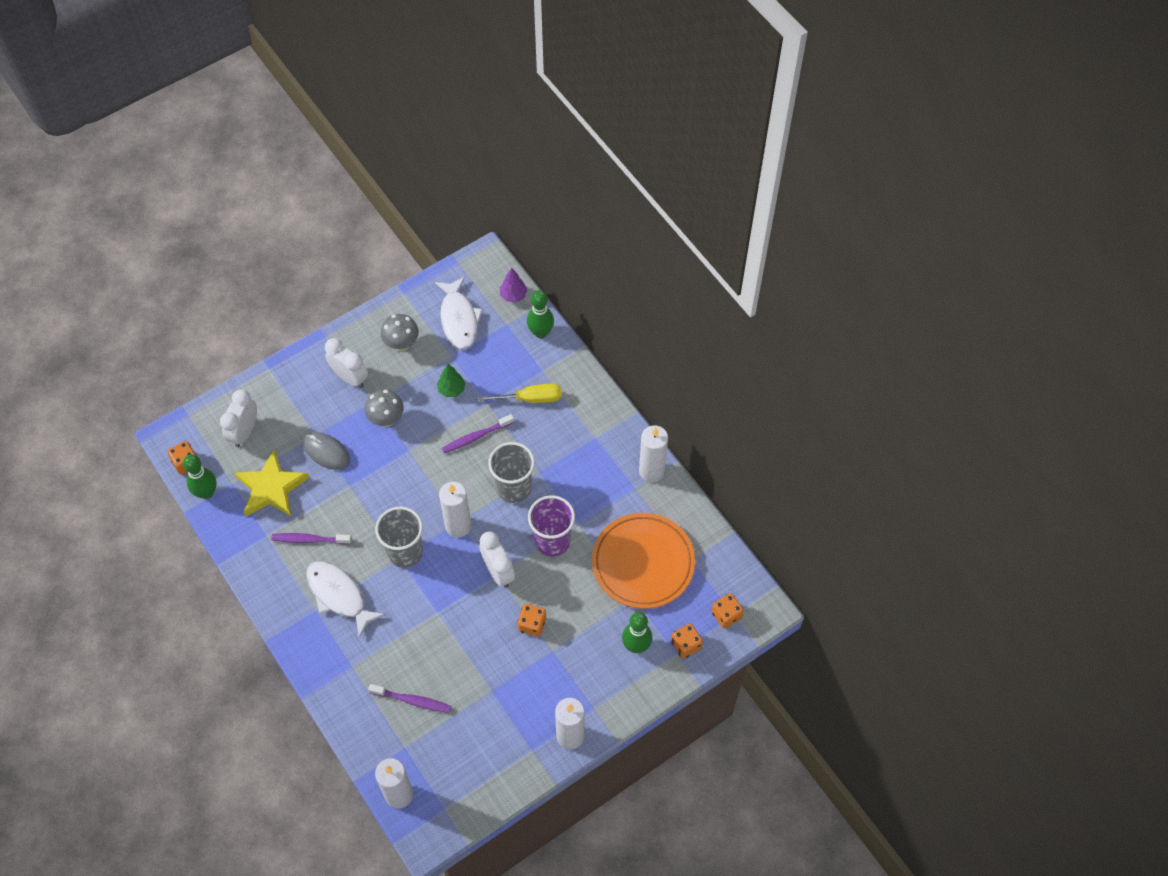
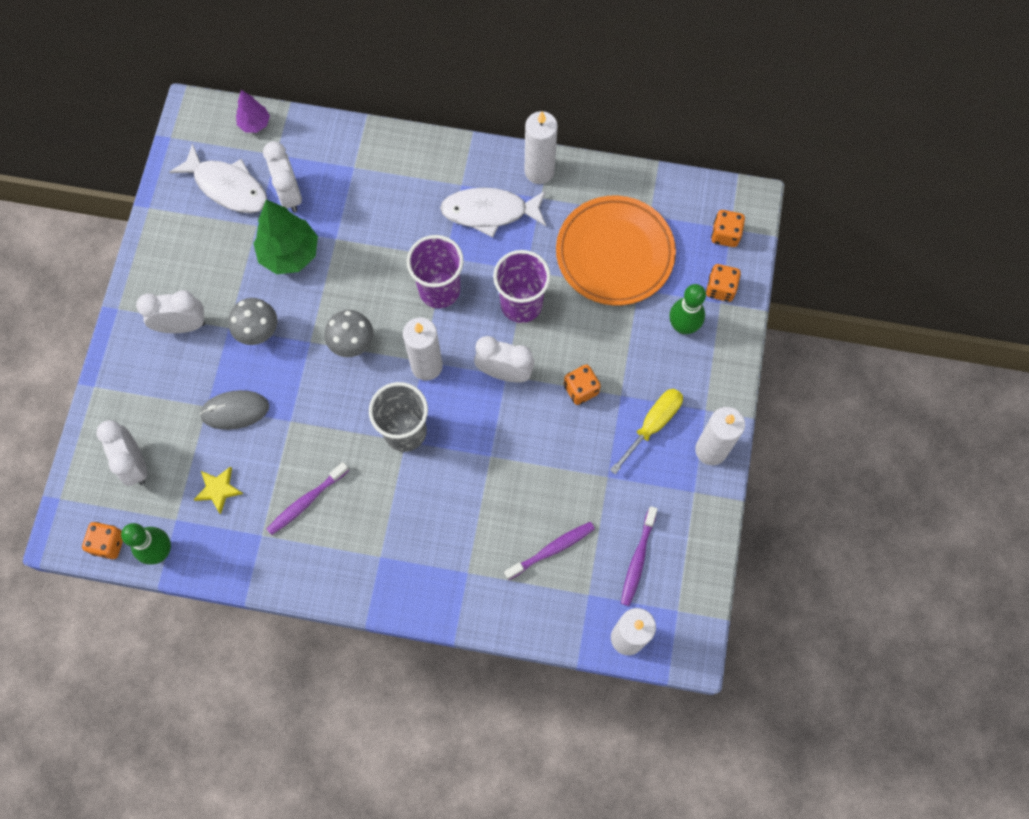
camera: 45 degrees left, 10 degrees up
(271, 488) = (218, 489): yellow star -> yellow star, size x0.52
(339, 595) = (388, 524): white fish -> white fish (489, 212)
(402, 344) = (198, 254): grey mushroom -> grey mushroom (352, 344)
(451, 389) = (290, 254): green tree -> green tree, size x1.82
(476, 437) = (357, 275): purple toothbrush -> purple toothbrush (638, 559)
(489, 354) = (290, 194): none -> white clock
(513, 488) = (439, 290): grey cup -> purple cup
(530, 399) = (369, 200): yellow screwdriver -> yellow screwdriver (652, 425)
(540, 332) = (315, 135): green bowling pin -> none

